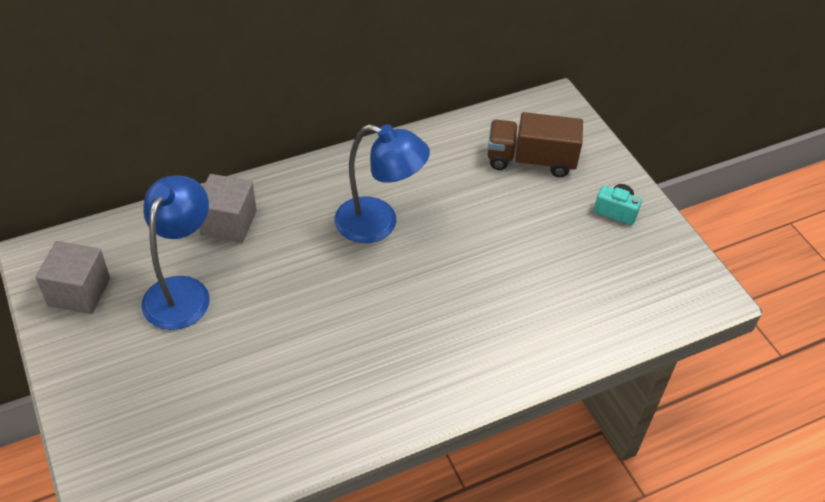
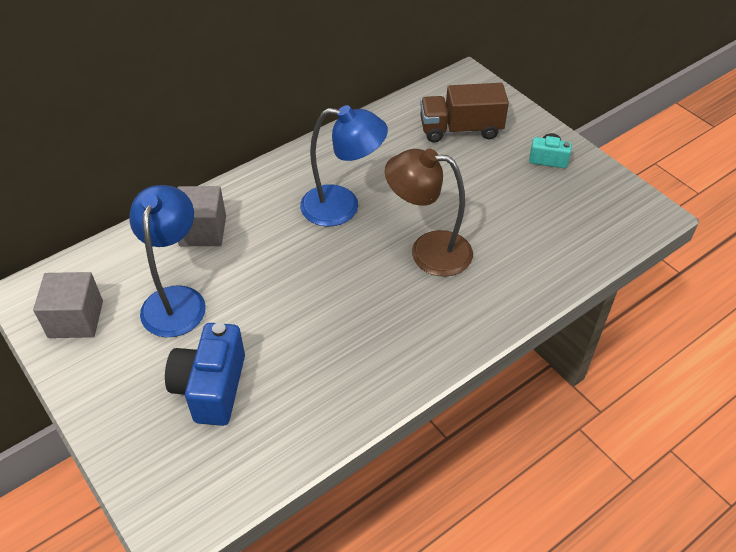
camera: 10 degrees left, 0 degrees up
(191, 390) = (211, 387): none -> blue camera
(453, 290) = (428, 251): none -> brown lamp

